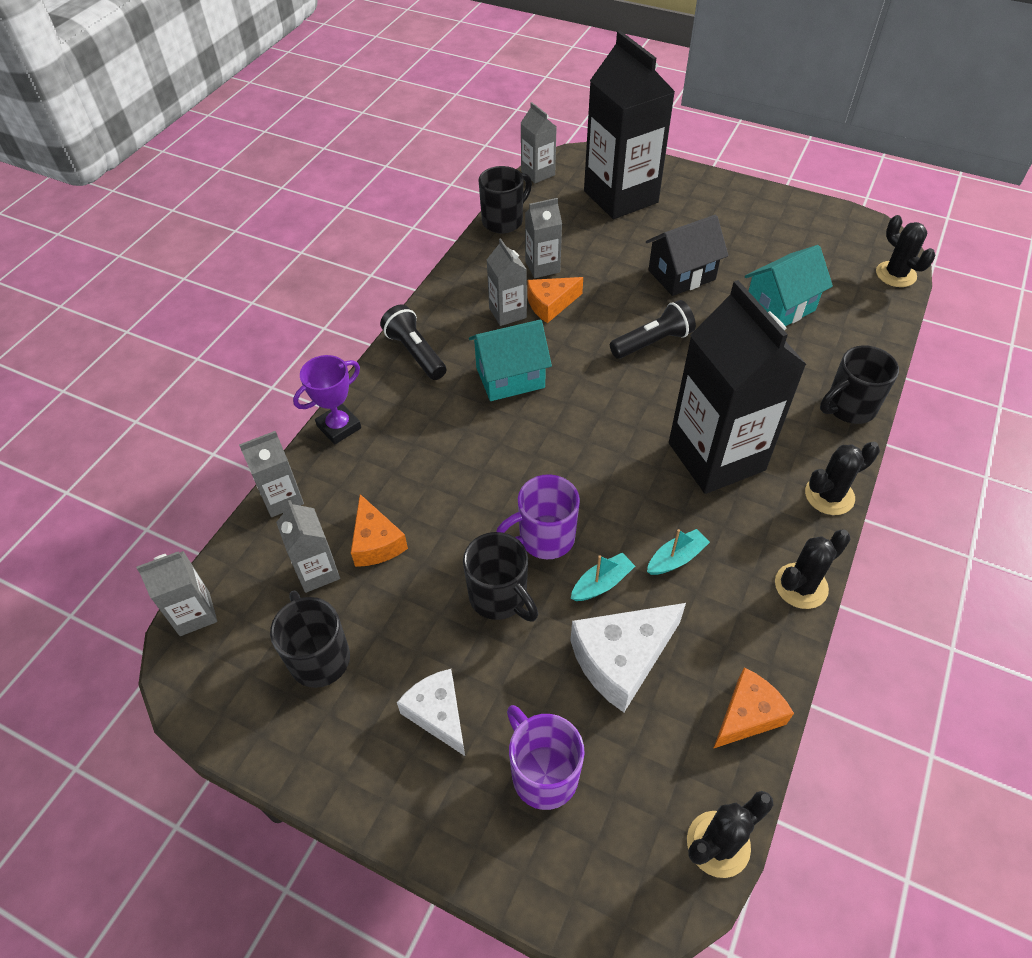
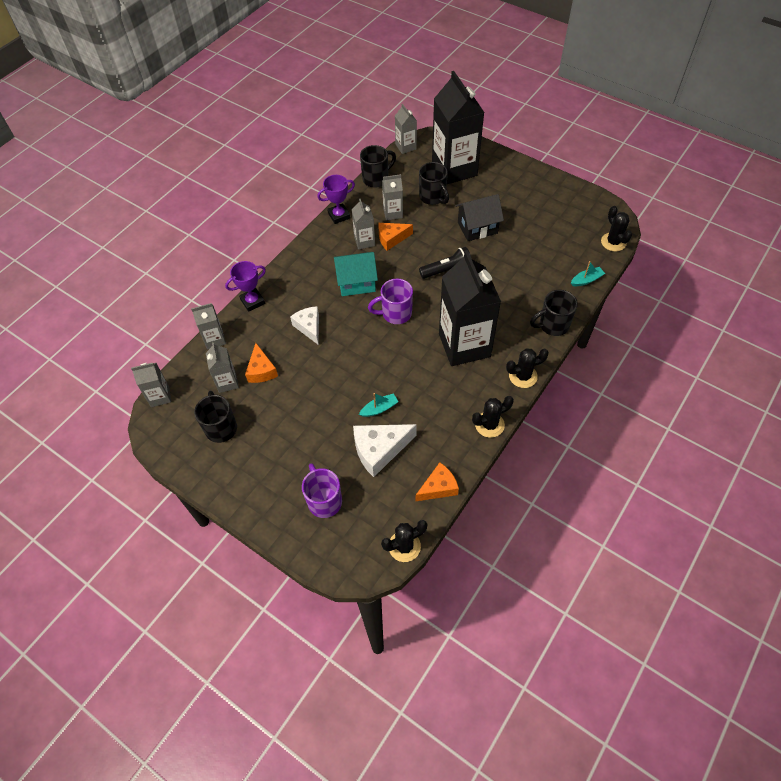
camera: 10 degrees right, 5 degrees up
(415, 353) = (304, 261): black flashlight -> none
(438, 714) = (277, 464): white cheese -> white cheese (309, 327)
(457, 279) = (339, 215): none -> purple trophy
(500, 597) = (322, 409): black mug -> black mug (433, 197)
(544, 538) = (354, 380): purple mug -> purple mug (395, 314)
(676, 558) = (424, 400): turquoise boat -> turquoise boat (586, 280)
(779, 307) = (532, 256): turquoise house -> none

